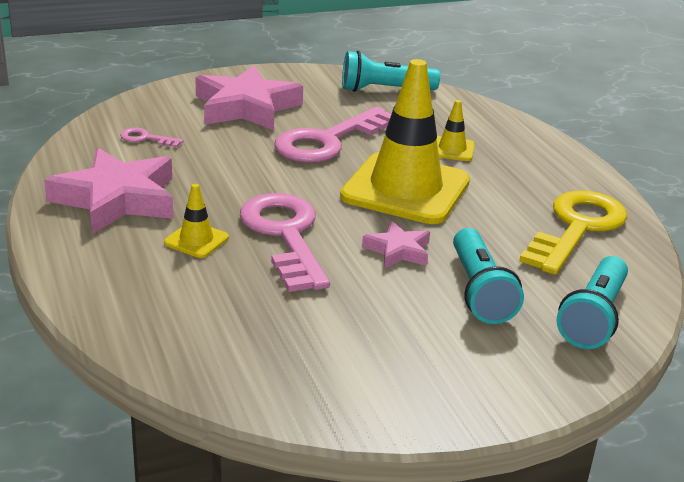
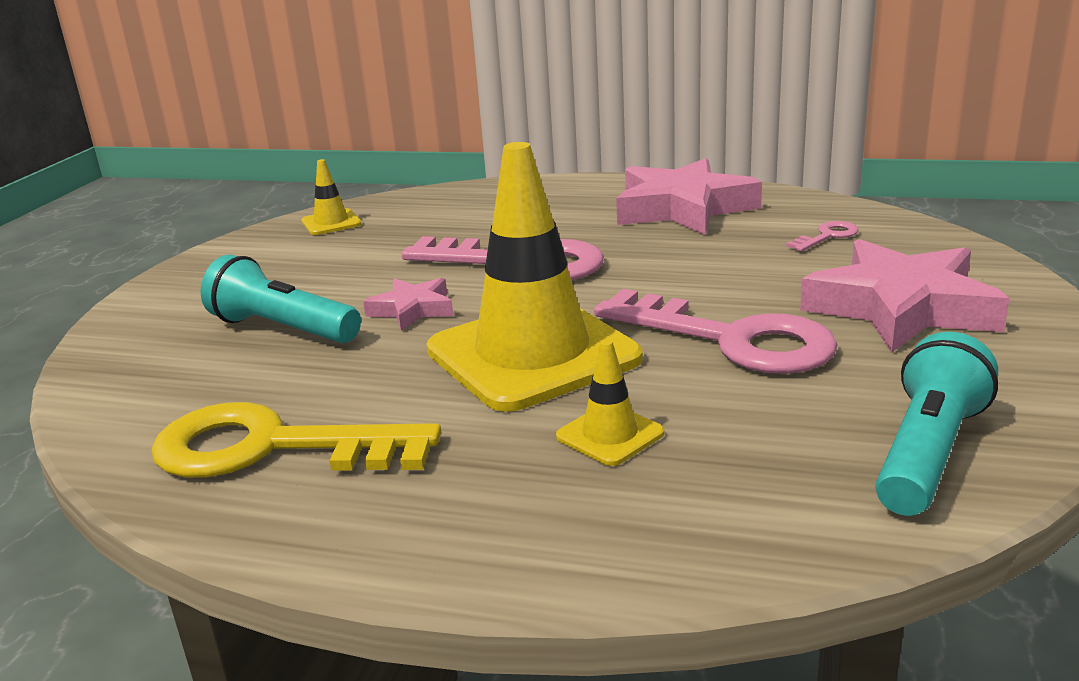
camera: 130 degrees right, 5 degrees down
(196, 240) = (563, 227): yellow traffic cone -> yellow traffic cone (331, 223)
(328, 141) = (731, 339): pink key -> pink key turned 135 degrees clockwise
(577, 228) = (272, 448): yellow key -> yellow key turned 120 degrees clockwise
(594, 318) = (140, 374): turquoise flashlight -> none

